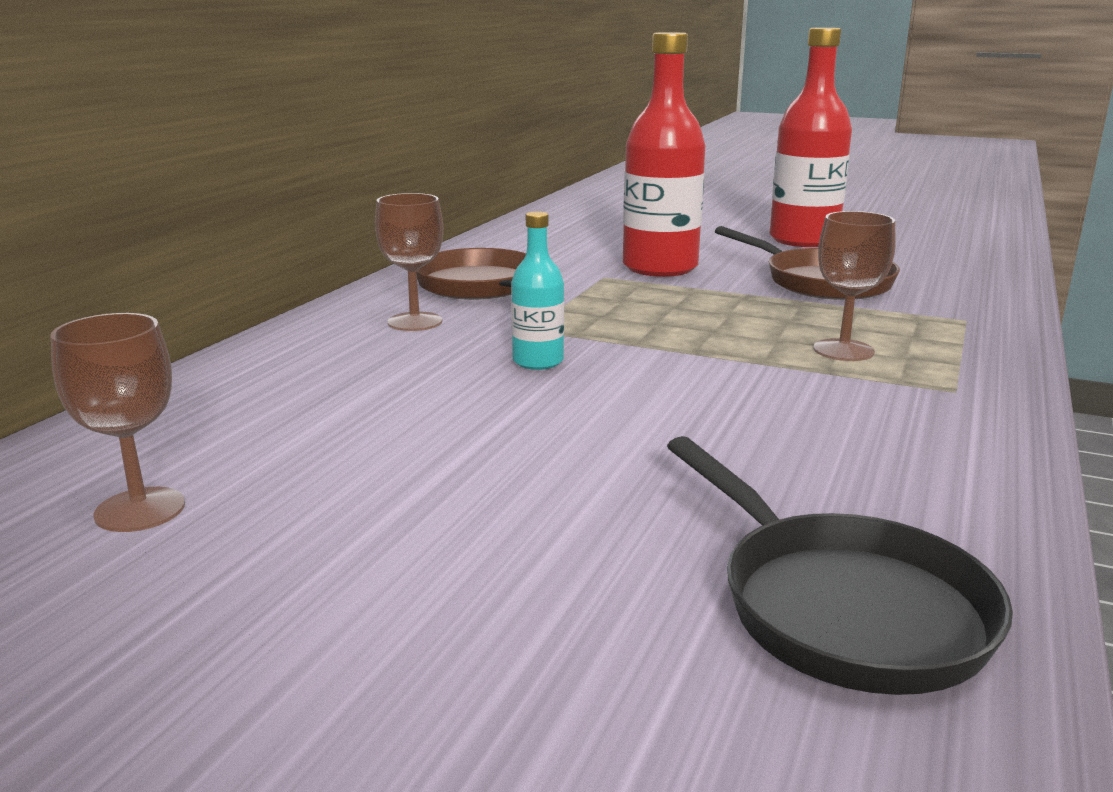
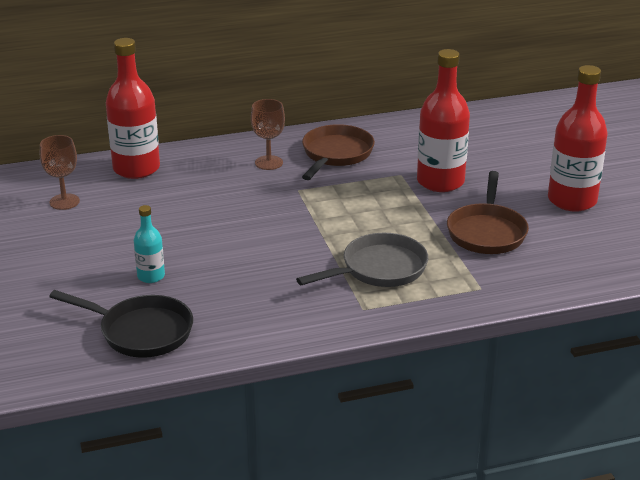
camera: 50 degrees right, 10 degrees up
(198, 405) = (136, 168): none -> red bottle
(538, 361) = (263, 208): turquoise bottle -> turquoise bottle (151, 276)
(842, 607) = (141, 332): black pan -> black pan turned 90 degrees counterclockwise
(843, 350) = (379, 269): brown goblet -> grey pan

